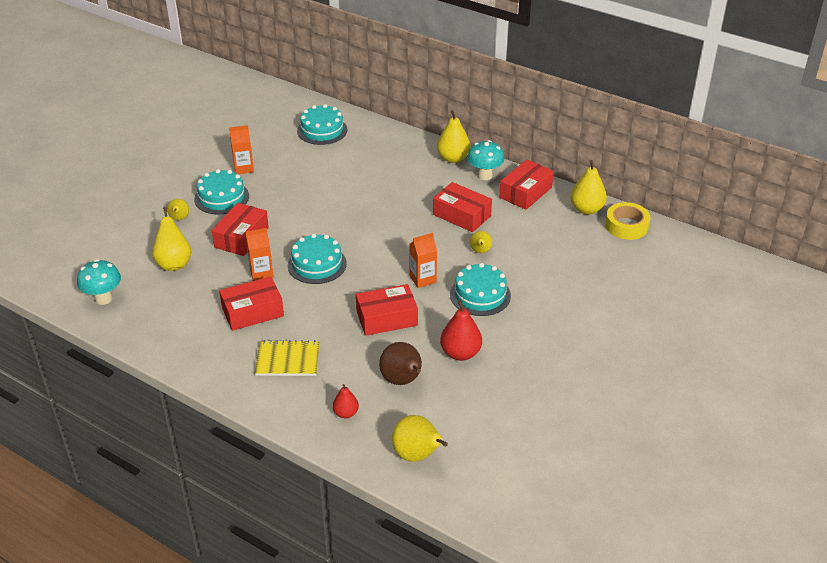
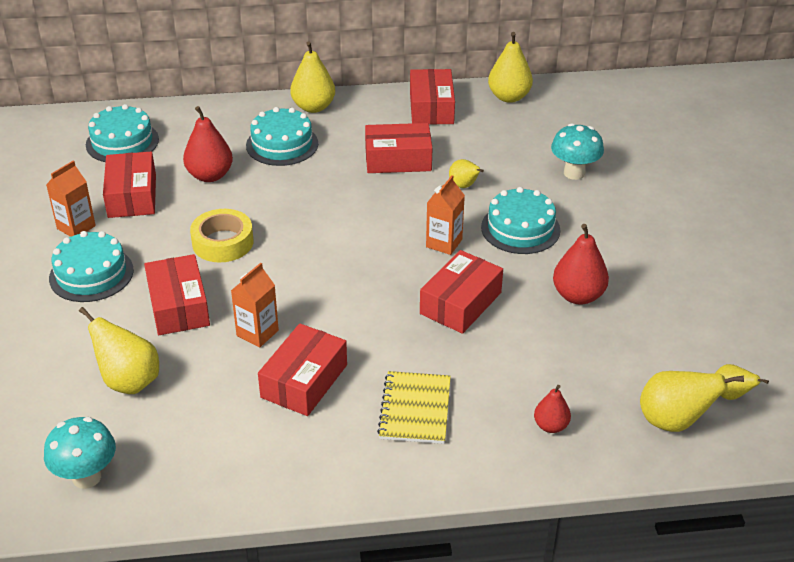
camera: 40 degrees left, 0 degrees up
(179, 218) = (66, 326): yellow pear -> yellow pear (730, 395)
(287, 360) = (415, 409): yellow notebook -> yellow notebook turned 45 degrees counterclockwise
(290, 164) = (132, 196): none -> red box
(317, 264) = (310, 288): turquoise cake -> turquoise cake (282, 144)
(344, 172) = (210, 175): none -> red pear
(402, 380) = (560, 356): brown pear -> none
(484, 175) = (369, 109): turquoise mushroom -> turquoise mushroom (574, 173)
(626, 226) = (564, 96): yellow tape -> yellow tape (222, 242)

